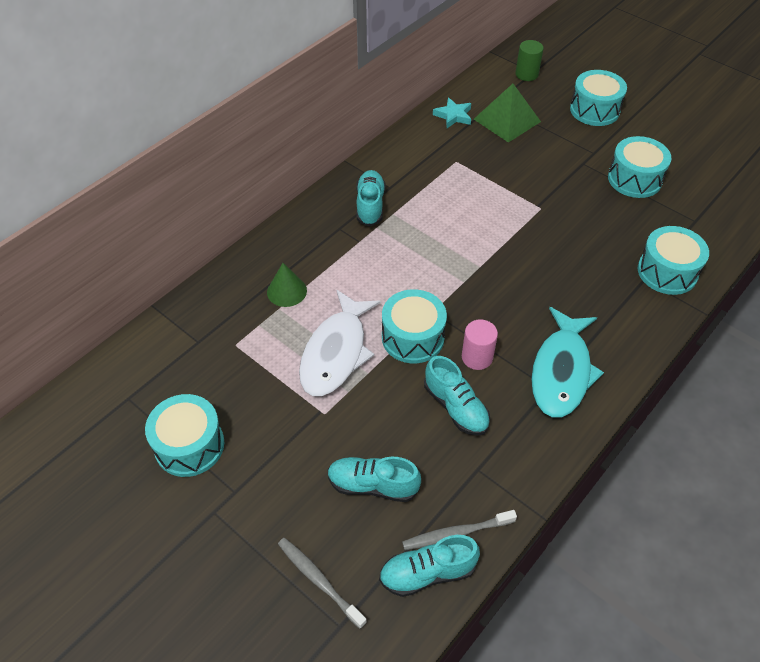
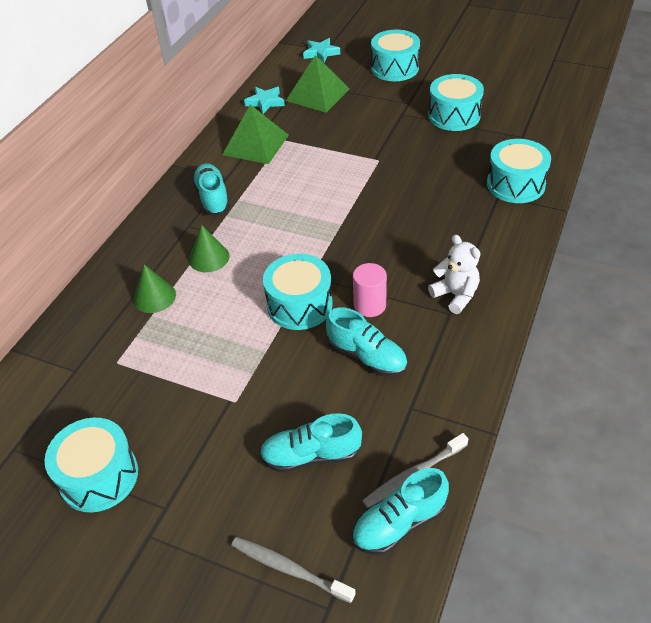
camera: 15 degrees left, 5 degrees down
(336, 352) = (226, 340): white fish -> none
(347, 266) = (209, 257): none -> green cone
(428, 160) = (256, 144): none -> green pyramid
(526, 74) = (321, 53): green cylinder -> turquoise star
(561, 371) = (455, 295): turquoise fish -> white teddy bear

